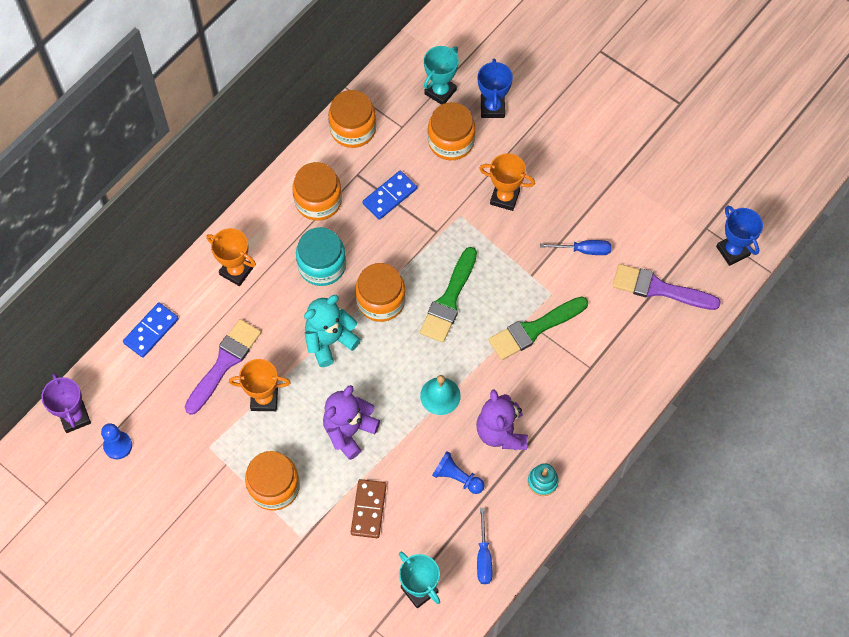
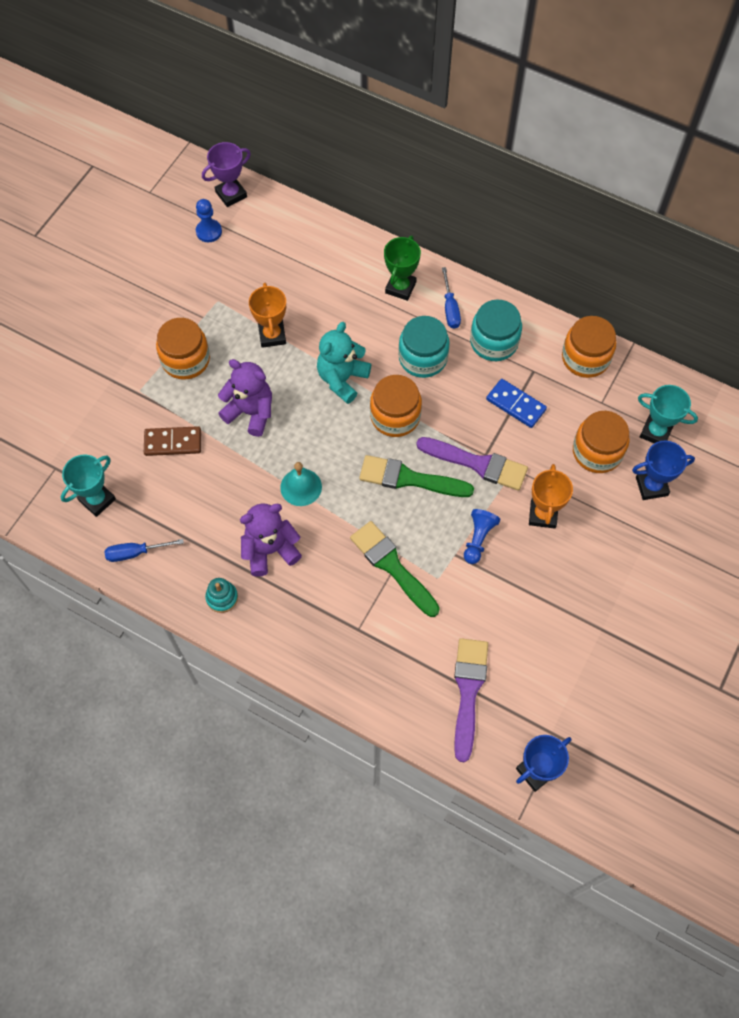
camera: 80 degrees right, 0 degrees up
(151, 331) = (325, 233): blue domino -> none
(224, 363) = (303, 296): purple brush -> purple brush (477, 464)
(236, 271) = (400, 287): orange trophy -> green trophy
(318, 201) = (494, 342): orange jar -> turquoise jar
(329, 341) = (342, 379): turquoise teddy bear -> turquoise teddy bear turned 105 degrees counterclockwise
(457, 477) = (215, 515): blue pawn -> blue pawn (478, 539)
(584, 250) = (498, 604): blue screwdriver -> blue screwdriver (450, 308)

